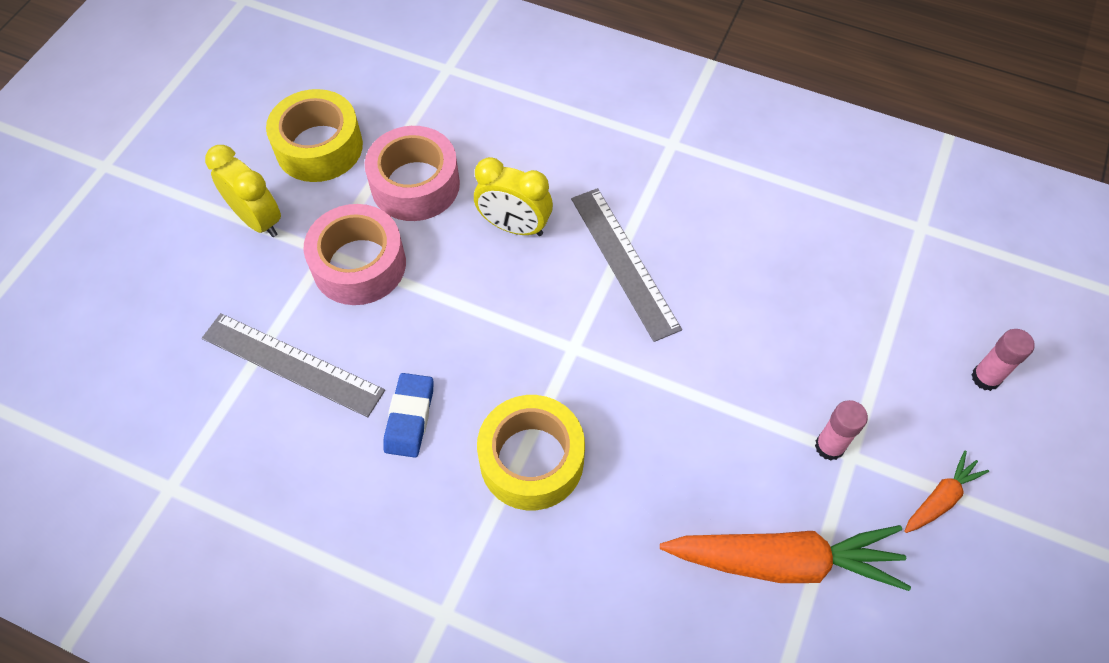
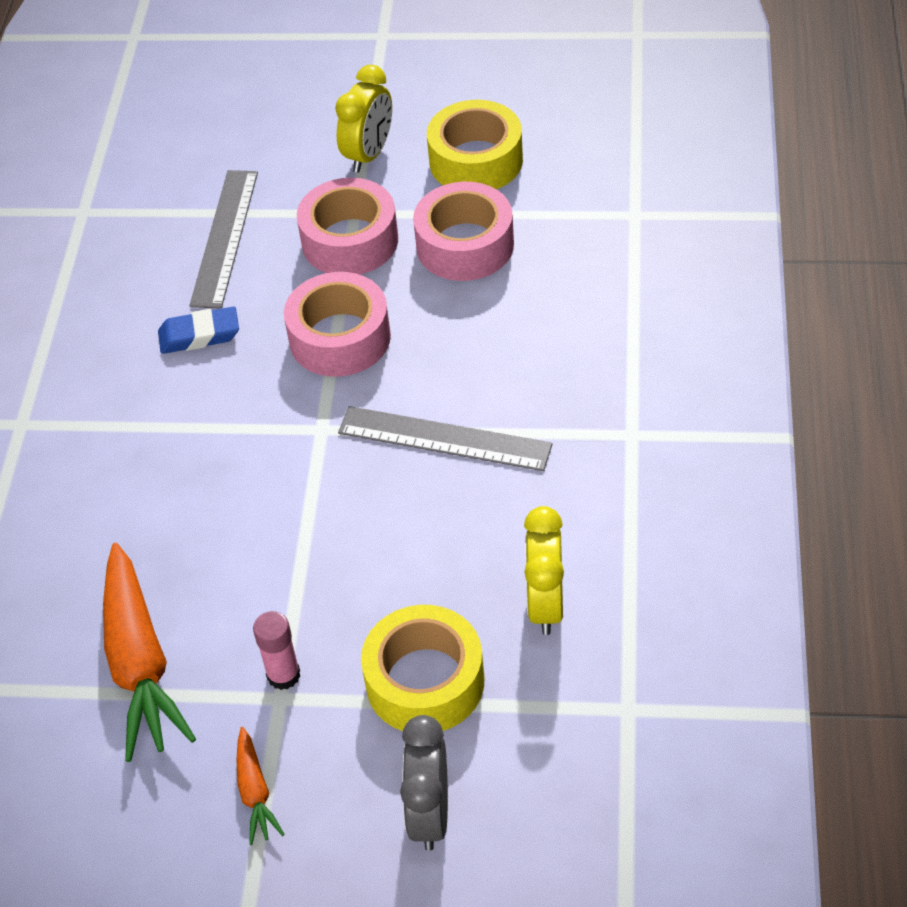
camera: 75 degrees right, 10 degrees down
(474, 305) = (340, 338): none -> pink tape
(514, 226) = (448, 337): yellow clock -> yellow clock (545, 604)
(531, 460) = (186, 436): yellow tape -> yellow tape (425, 681)
(624, 262) = (444, 439): grey ruler -> grey ruler turned 60 degrees clockwise
(940, 498) = (255, 792): orange carrot -> orange carrot turned 45 degrees clockwise
(985, 378) = (430, 814): pink glue stick -> grey clock

